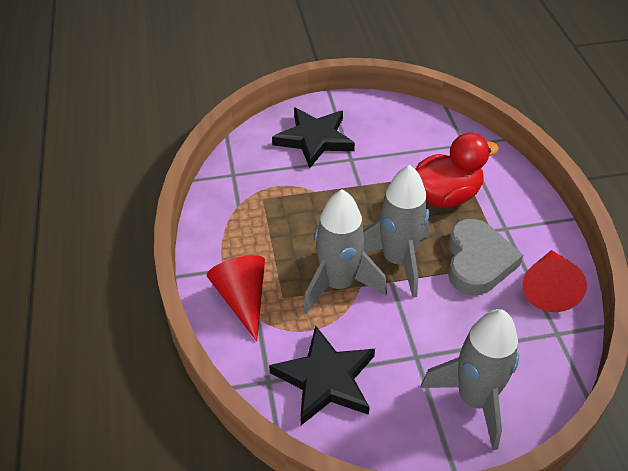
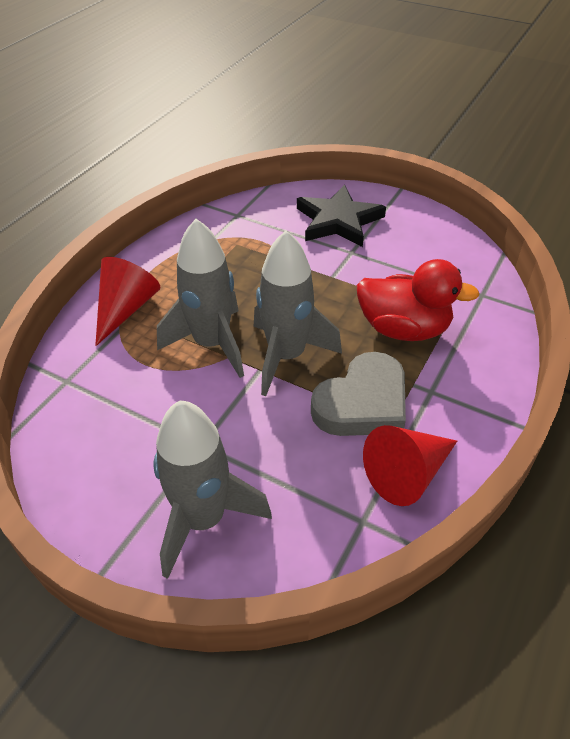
camera: 40 degrees right, 0 degrees up
(325, 379) = (106, 410): black star -> none

